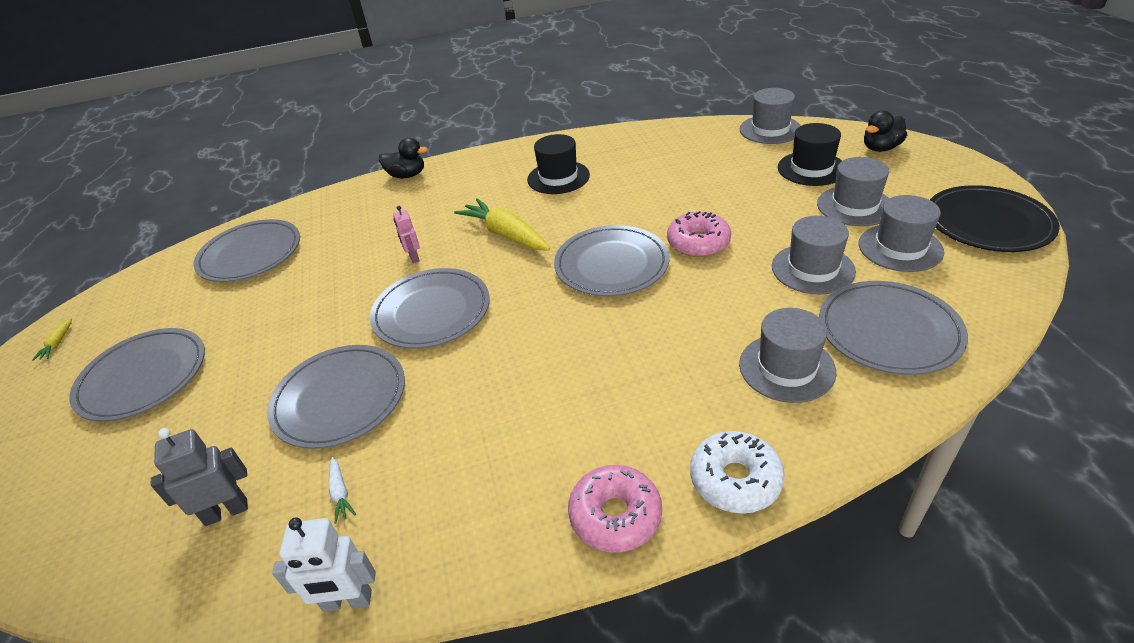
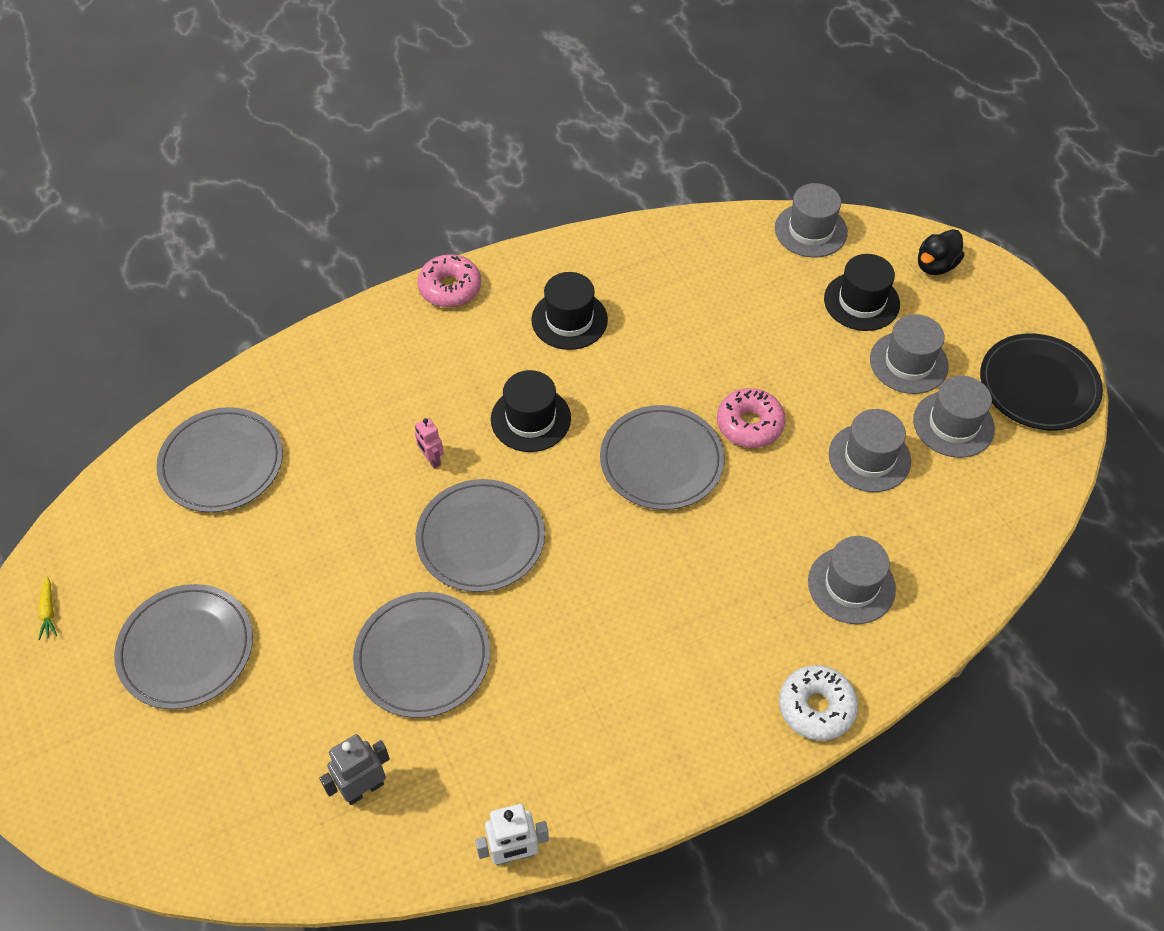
camera: 15 degrees left, 15 degrees up
(340, 493) = (467, 758): white carrot -> none
(407, 175) = (372, 318): black duck -> none
(506, 234) = (530, 419): yellow carrot -> black hat
(615, 515) = (721, 752): pink donut -> pink donut (450, 288)
(888, 331) = (941, 534): grey plate -> none

